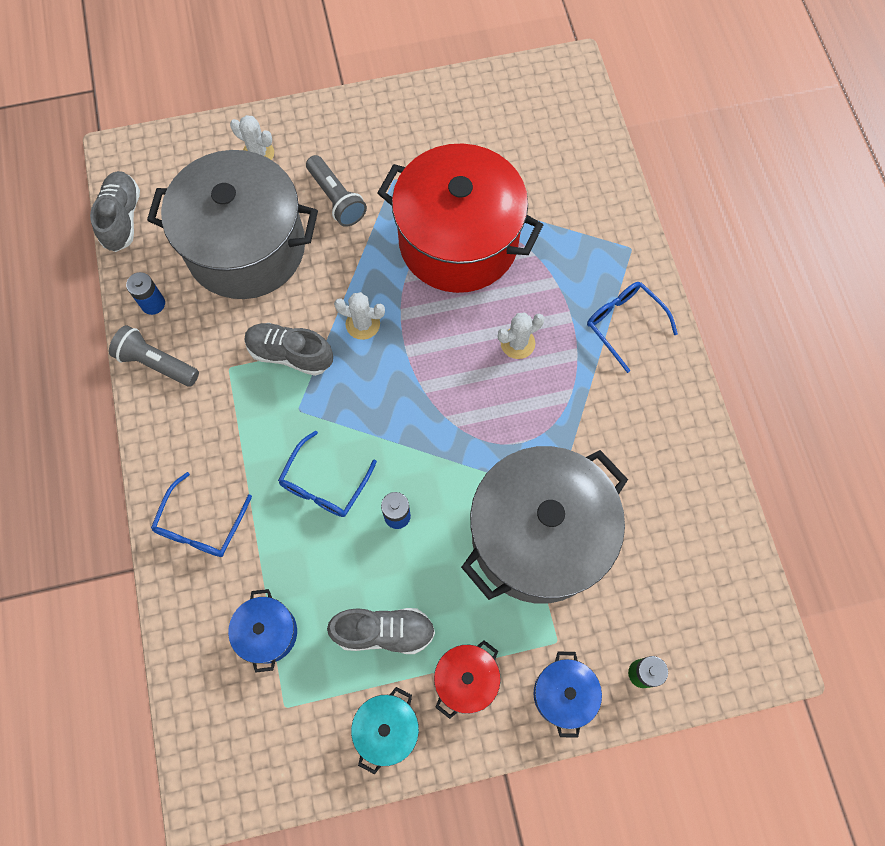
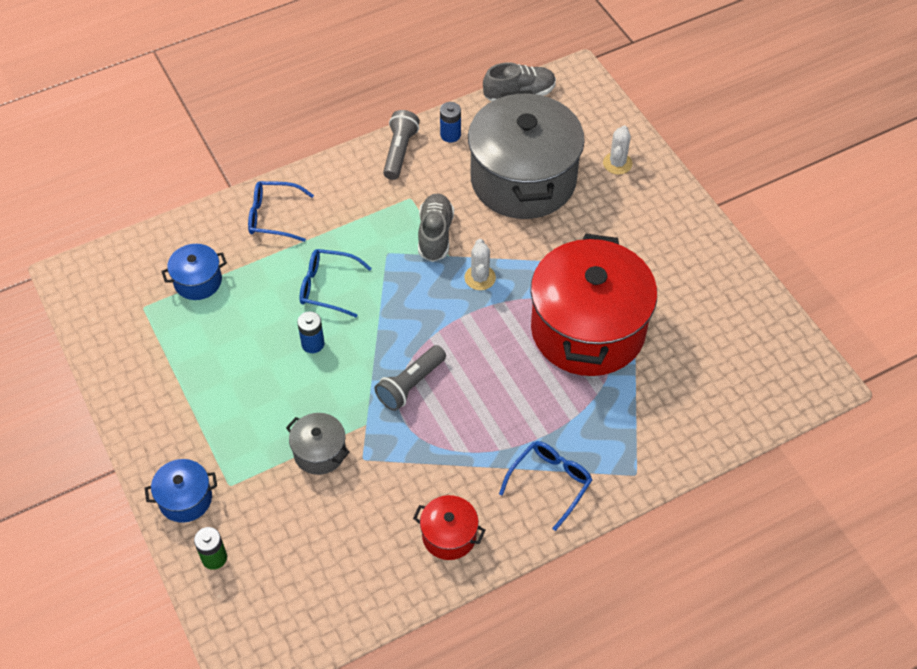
camera: 75 degrees right, 15 degrees down
(336, 199) = (595, 229): grey flashlight -> grey flashlight (410, 385)
(384, 632) = (213, 358): grey shoe -> none
(387, 729) = (137, 378): turquoise pot -> none
(466, 680) = (185, 424): red pot -> red pot (449, 535)
(517, 343) = (500, 398): white cactus -> none
(538, 536) = (319, 452): grey pot -> grey pot, size x0.43

